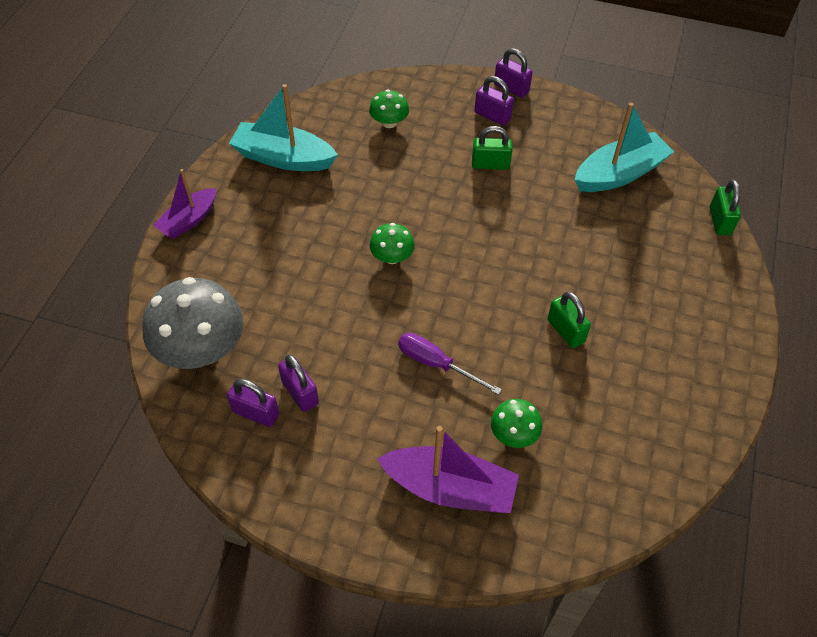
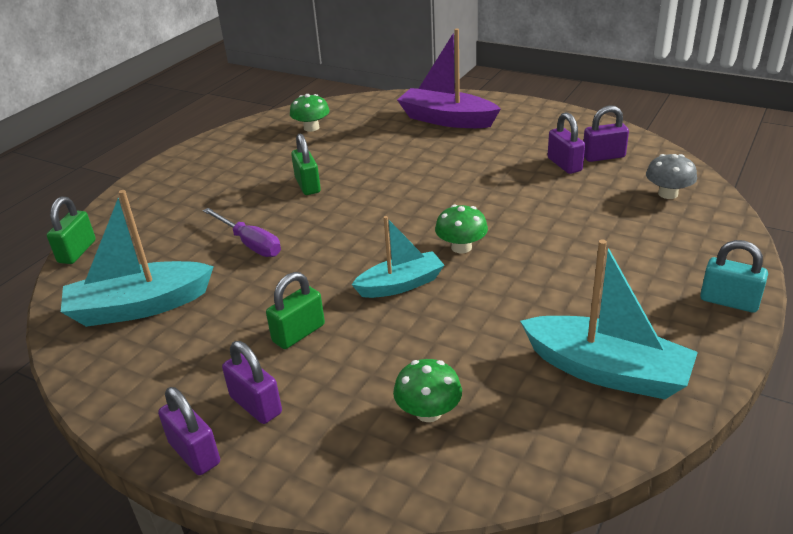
camera: 165 degrees left, 20 degrees down
(189, 220) = (729, 301): purple boat -> turquoise padlock
(201, 349) = (668, 194): grey mushroom -> grey mushroom, size x0.50
(256, 413) = (603, 156): purple padlock -> purple padlock turned 45 degrees counterclockwise
(432, 212) = (400, 285): none -> turquoise boat
(436, 364) = (437, 173): purple screwdriver -> purple screwdriver (250, 244)
(490, 164) = (298, 333): green padlock -> green padlock turned 60 degrees counterclockwise
(514, 434) = (387, 138): green mushroom -> green mushroom (311, 128)

